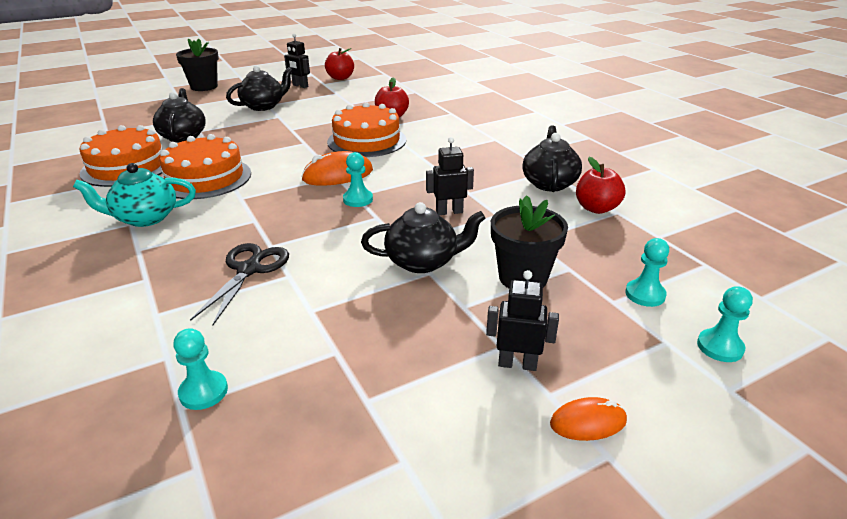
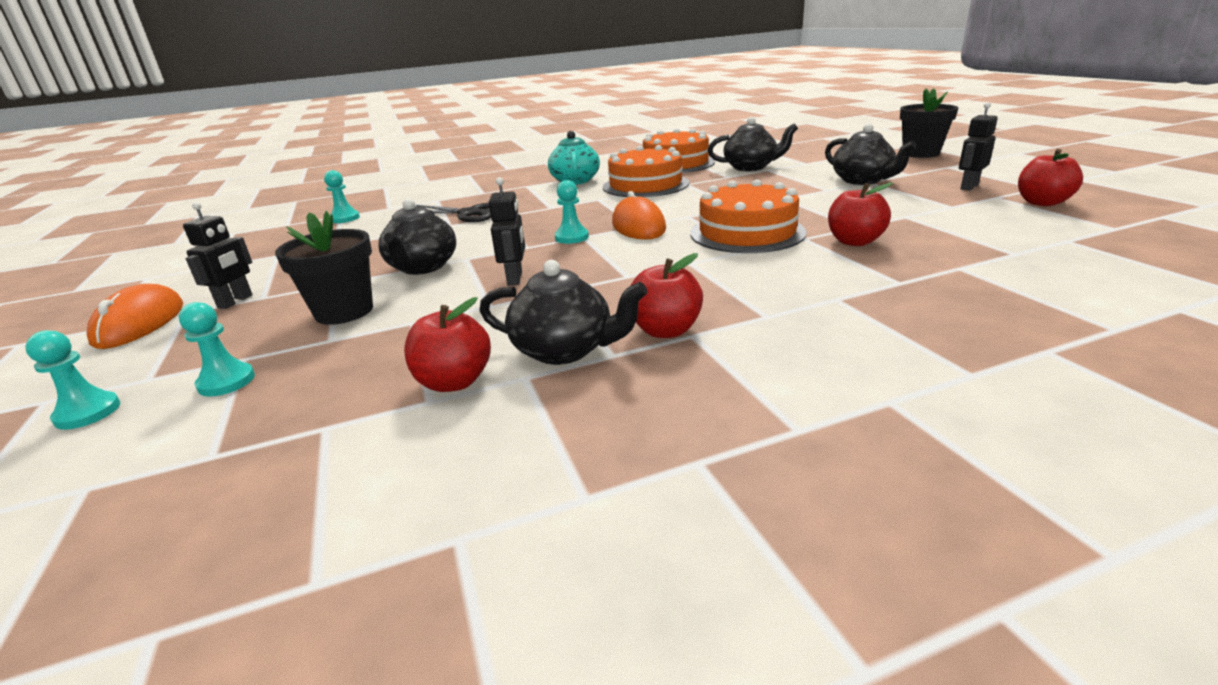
camera: 100 degrees right, 5 degrees down
(518, 160) = (665, 330): none -> red apple
(588, 422) = (140, 323): orange mouse -> orange mouse, size x1.65

